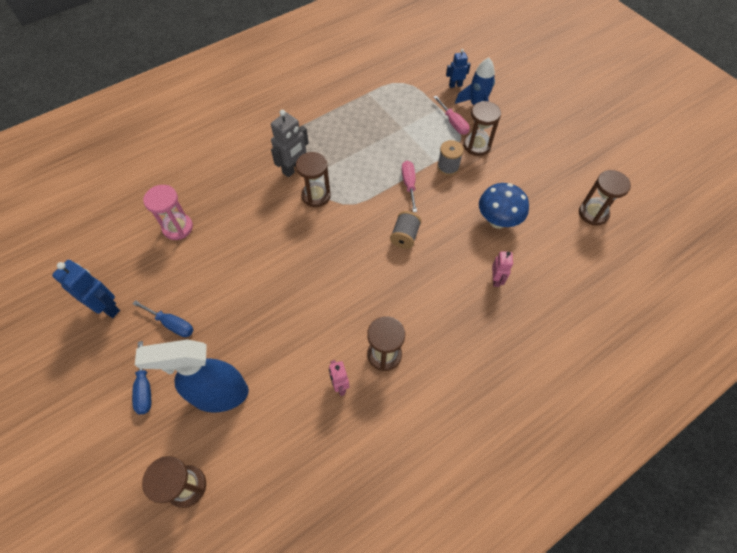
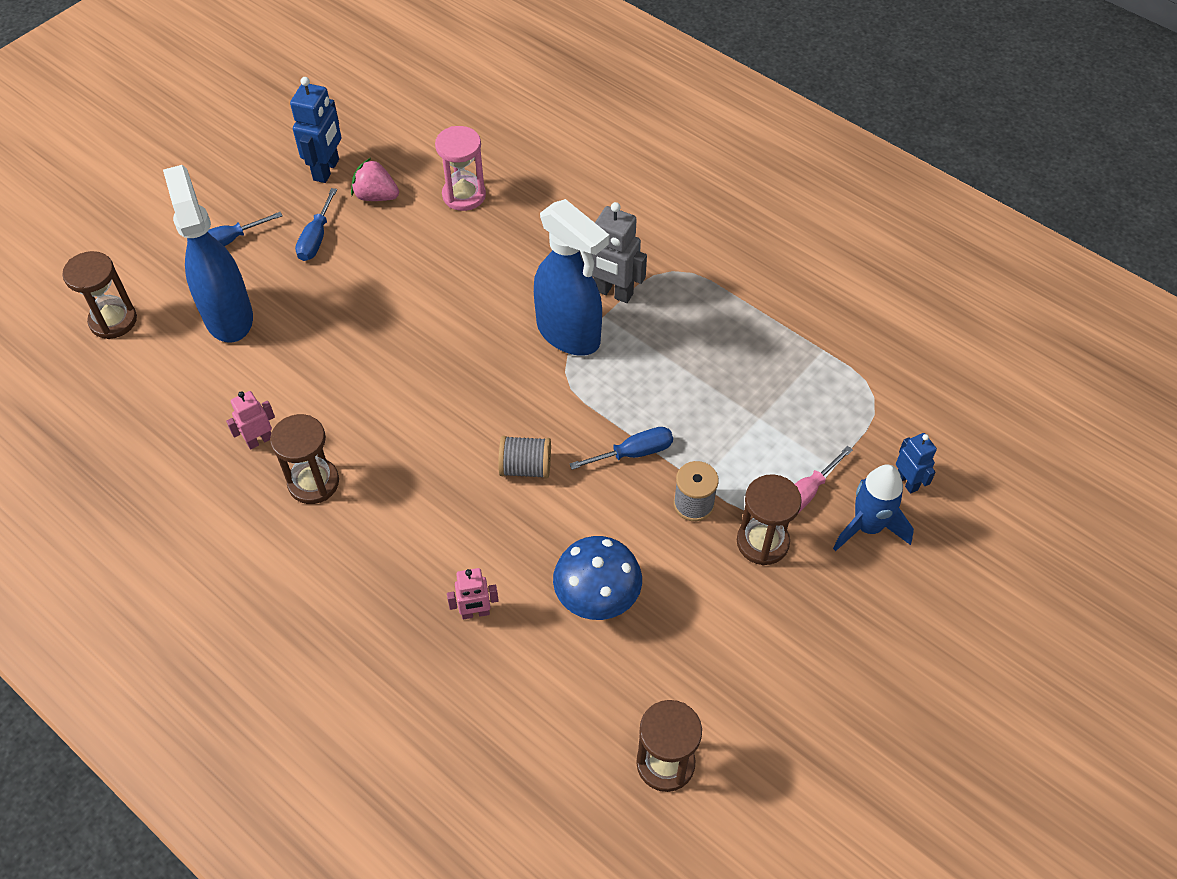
camera: 75 degrees right, 5 degrees down
(151, 279) = (376, 196): none -> pink strawberry
(316, 196) = (569, 334): brown hourglass -> blue spray bottle
(409, 184) = (634, 453): pink screwdriver -> blue screwdriver

